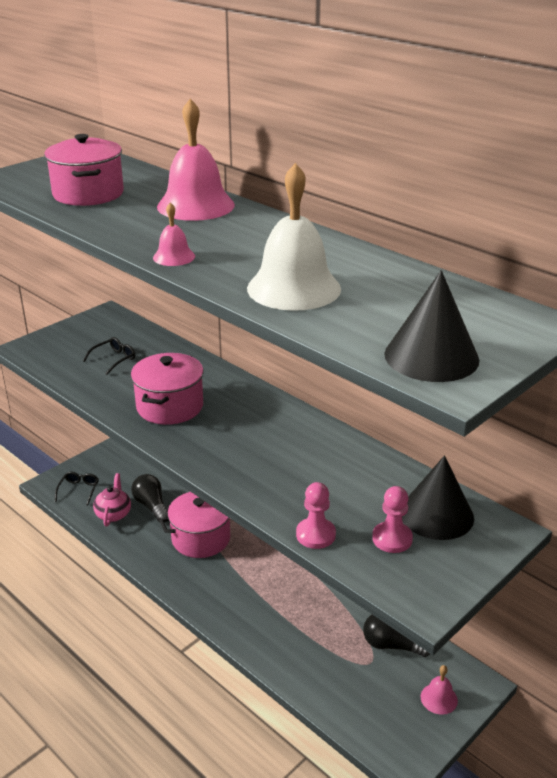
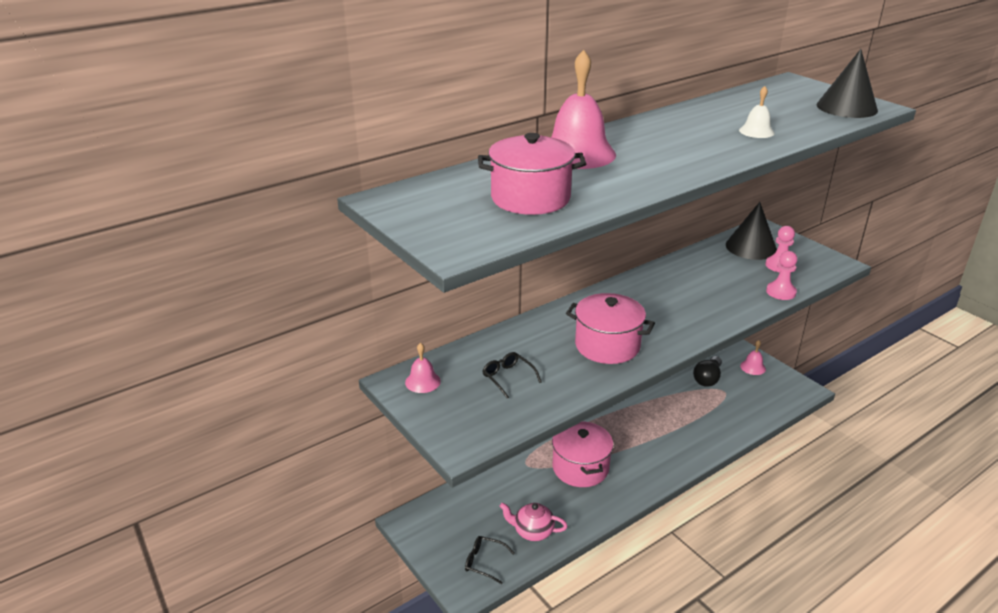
camera: 80 degrees left, 0 degrees up
(151, 505) = (525, 500): black light bulb -> none
(174, 257) = (701, 165): pink bell -> pink bell (422, 381)
(294, 288) = (756, 131): white bell -> white bell, size x0.48

